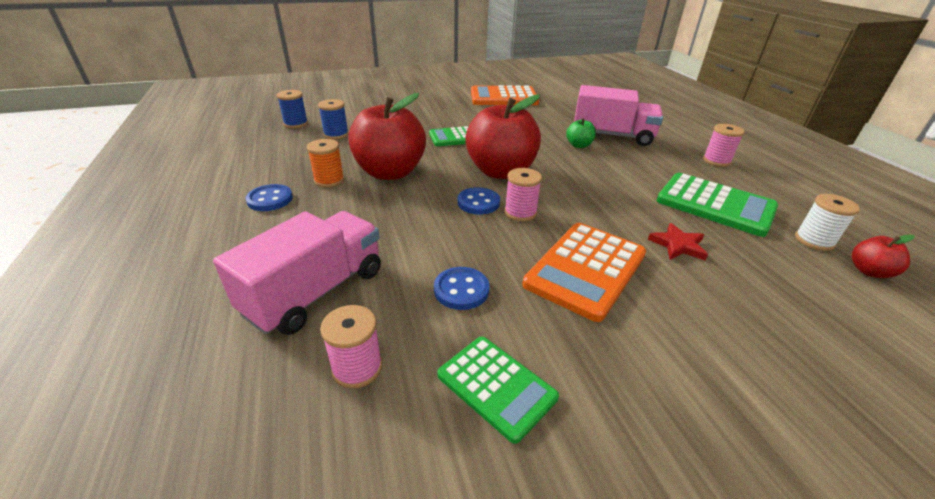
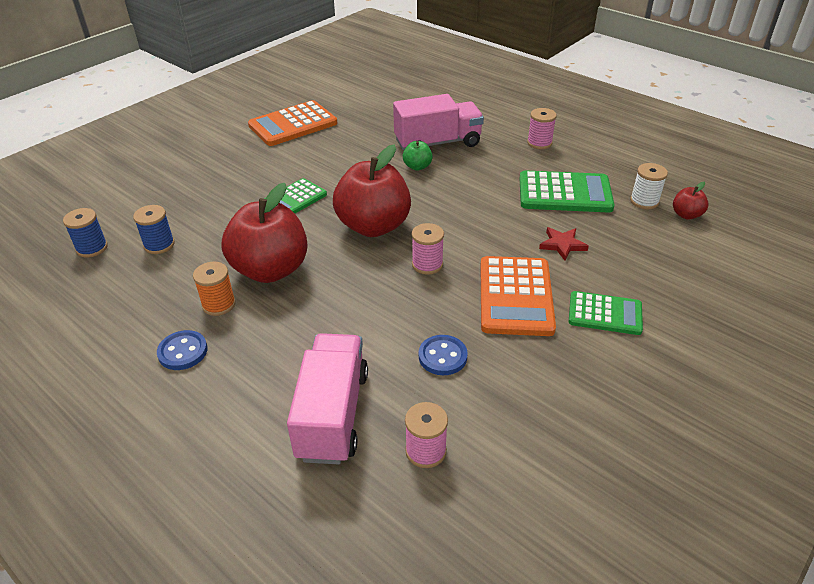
camera: 30 degrees left, 5 degrees up
(478, 203) = (384, 269): blue button -> none
(496, 386) = (525, 413): green calculator -> green calculator (605, 314)

